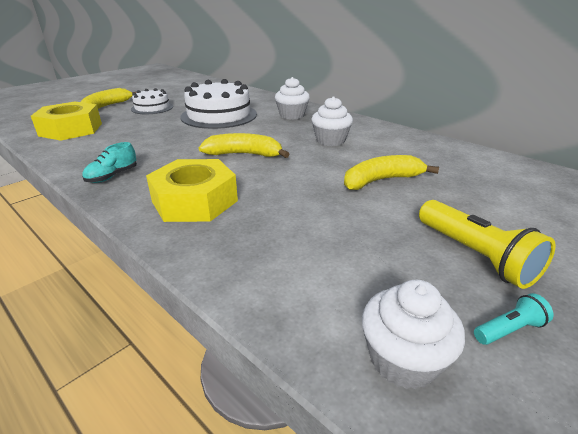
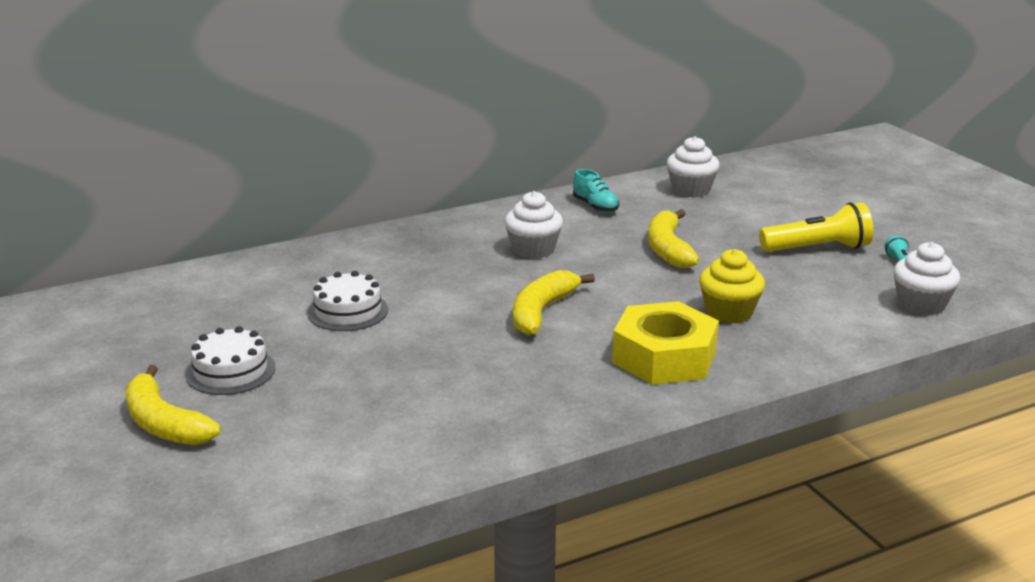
camera: 70 degrees left, 5 degrees down
(71, 129) = (296, 459): yellow nut -> none
(112, 176) = (557, 411): turquoise shoe -> turquoise shoe (595, 206)
(219, 115) = (348, 311): white cake -> white cake, size x0.57
(286, 219) = (729, 312): none -> yellow cupcake
(292, 115) = (405, 255): white cupcake -> white cupcake (691, 190)

